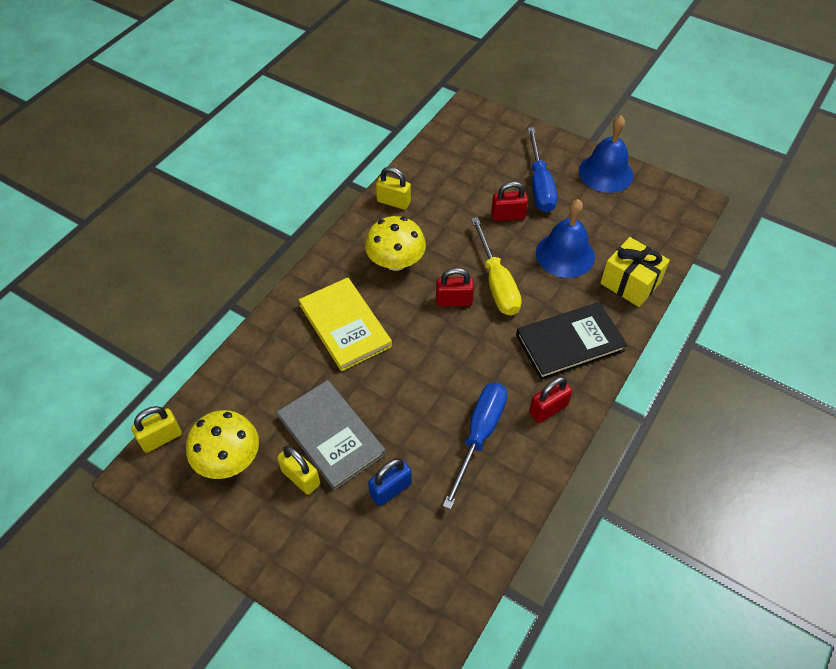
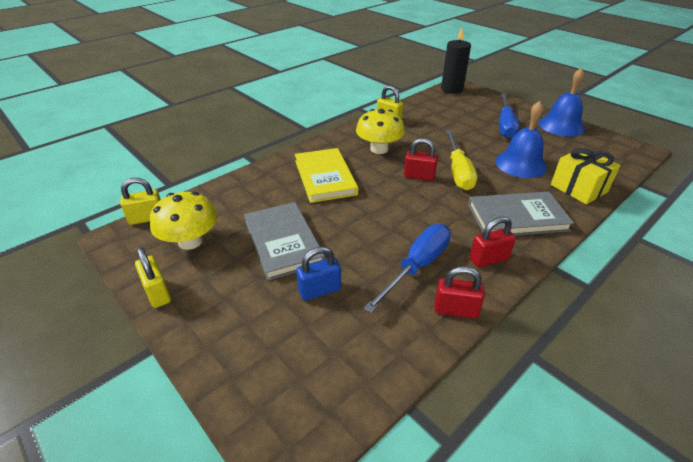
camera: 15 degrees right, 15 degrees down
(301, 477) = (243, 265): yellow padlock -> yellow padlock (157, 293)
(462, 120) = (452, 89): none -> black candle
(508, 216) = (476, 137): red padlock -> red padlock (455, 310)
(570, 343) = (517, 217): black book -> grey book

